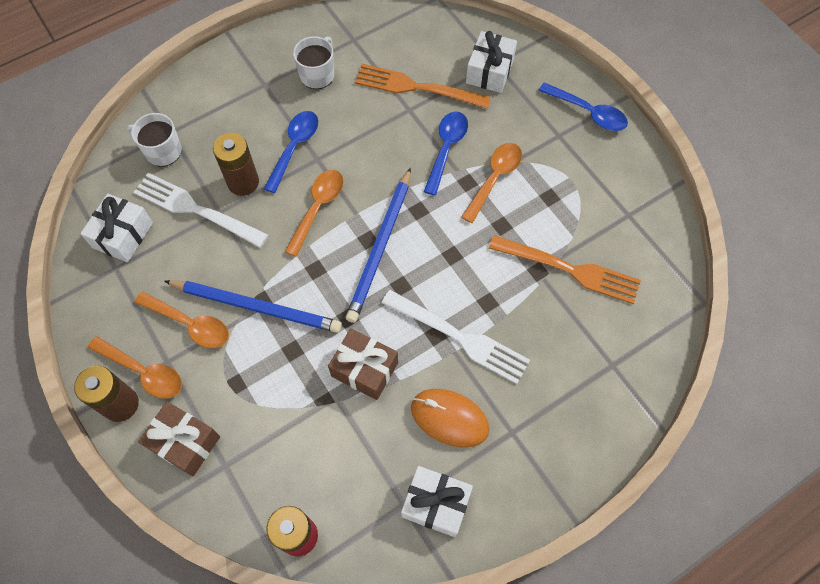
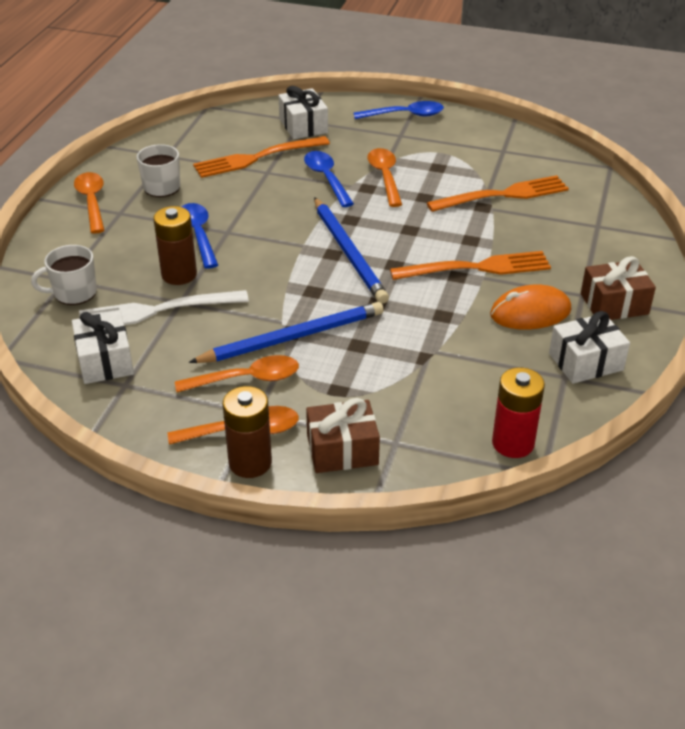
camera: 40 degrees left, 25 degrees down
(318, 208) = (266, 257): orange spoon -> orange spoon (92, 202)
(364, 369) = (431, 323): brown gift -> brown gift (614, 304)
(459, 337) = (476, 268): white fork -> orange fork

